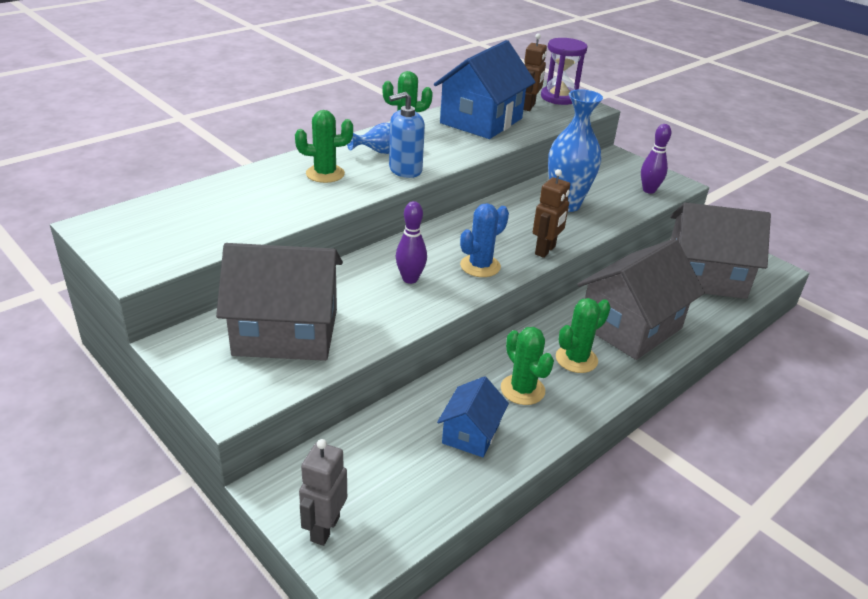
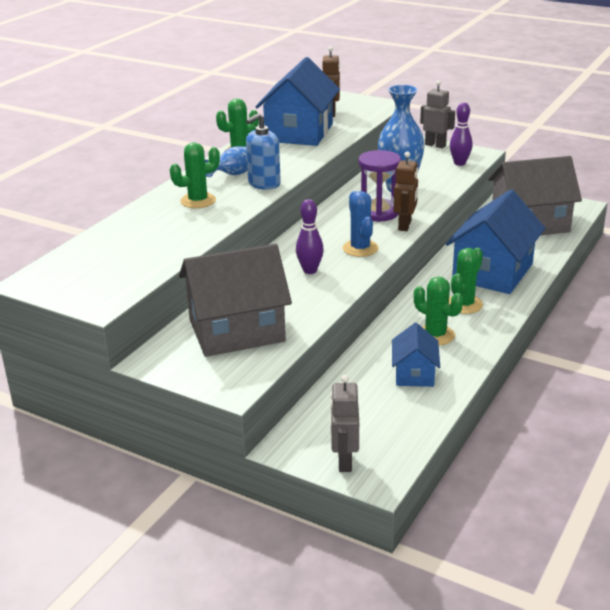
camera: 15 degrees left, 5 degrees down
(480, 266) = (360, 248): blue cactus -> blue cactus turned 45 degrees counterclockwise
(559, 97) = (352, 101): purple hourglass -> purple hourglass (378, 212)
(630, 326) = (492, 272): grey house -> blue house
(634, 164) = (435, 145): none -> grey robot

